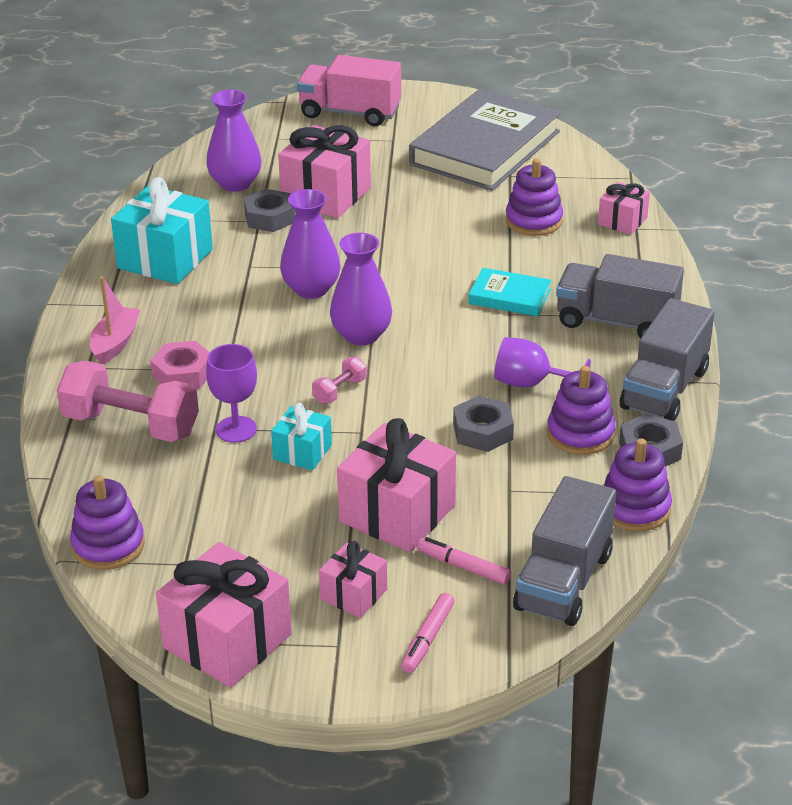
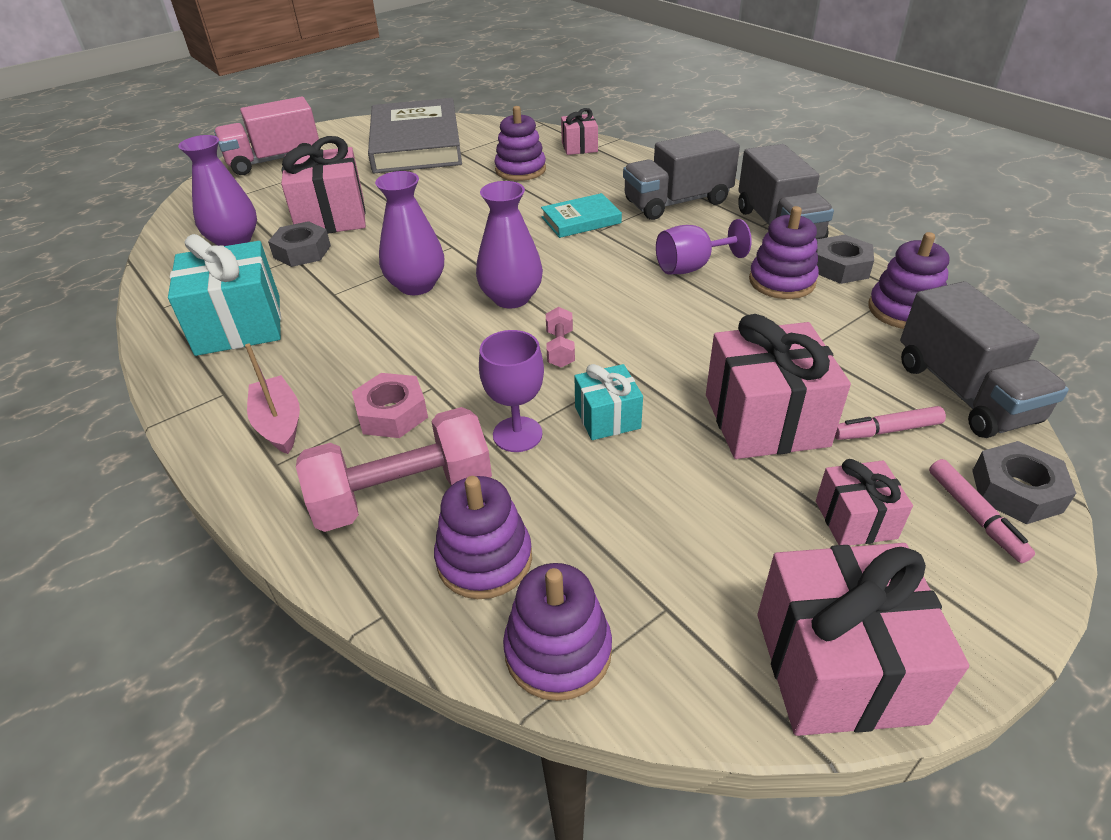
camera: 40 degrees left, 5 degrees up
(129, 483) = (484, 559): none -> purple stacking toy
(483, 431) = (717, 317): grey nut -> grey nut (1016, 491)

